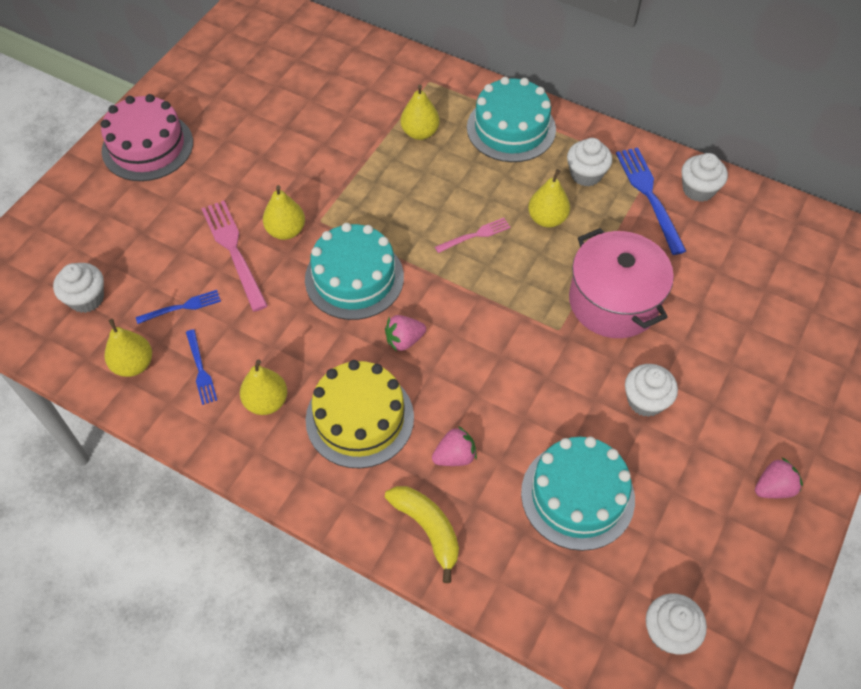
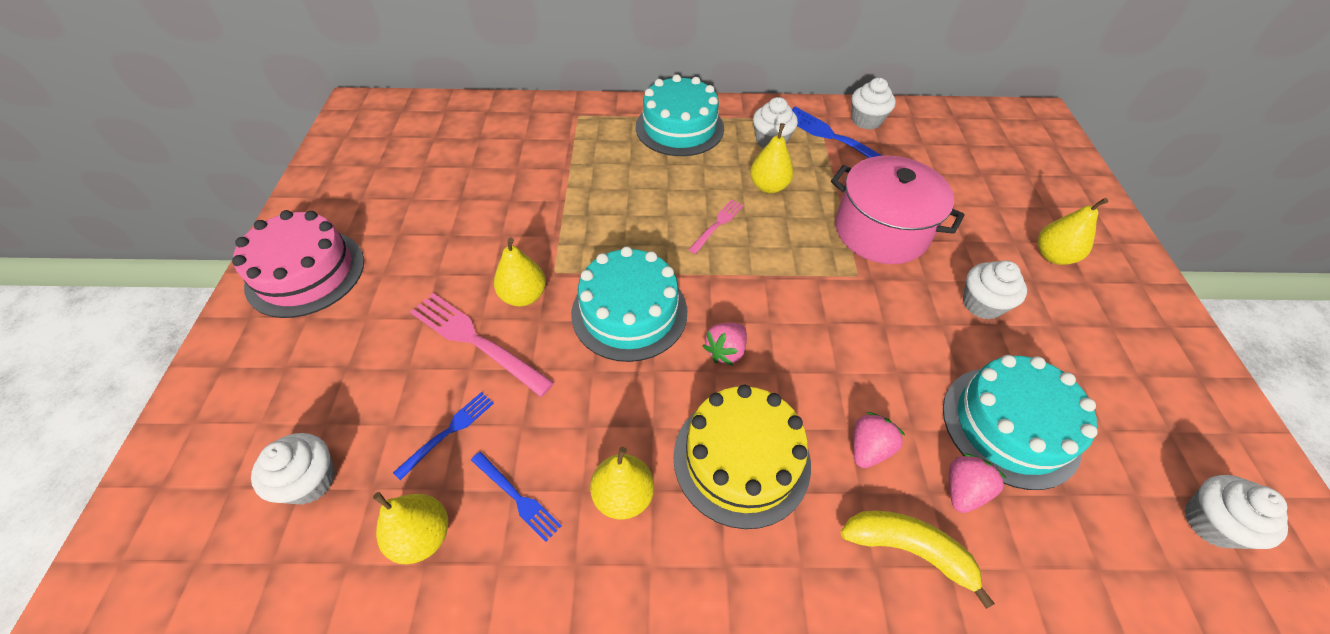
camera: 30 degrees left, 5 degrees down
(420, 132) = (600, 158): yellow pear -> yellow pear (1053, 256)
(773, 488) = (1145, 329): pink strawberry -> pink strawberry (963, 490)

